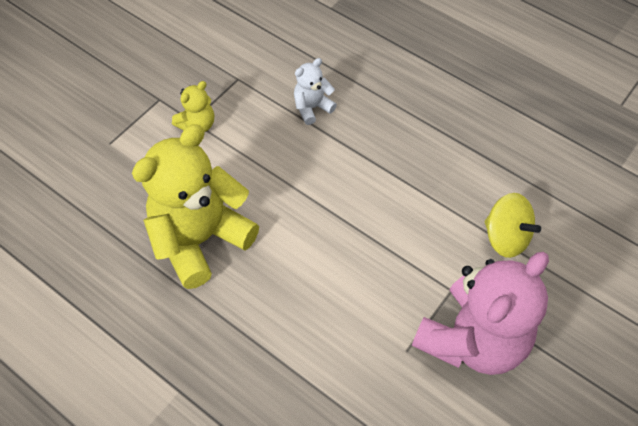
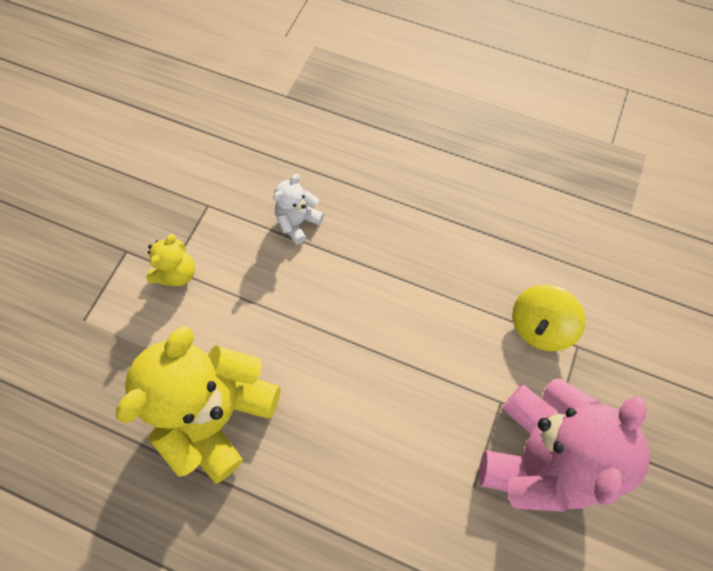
camera: 15 degrees left, 10 degrees up
(506, 237) = (539, 326): yellow spinning top -> yellow spinning top turned 105 degrees clockwise

